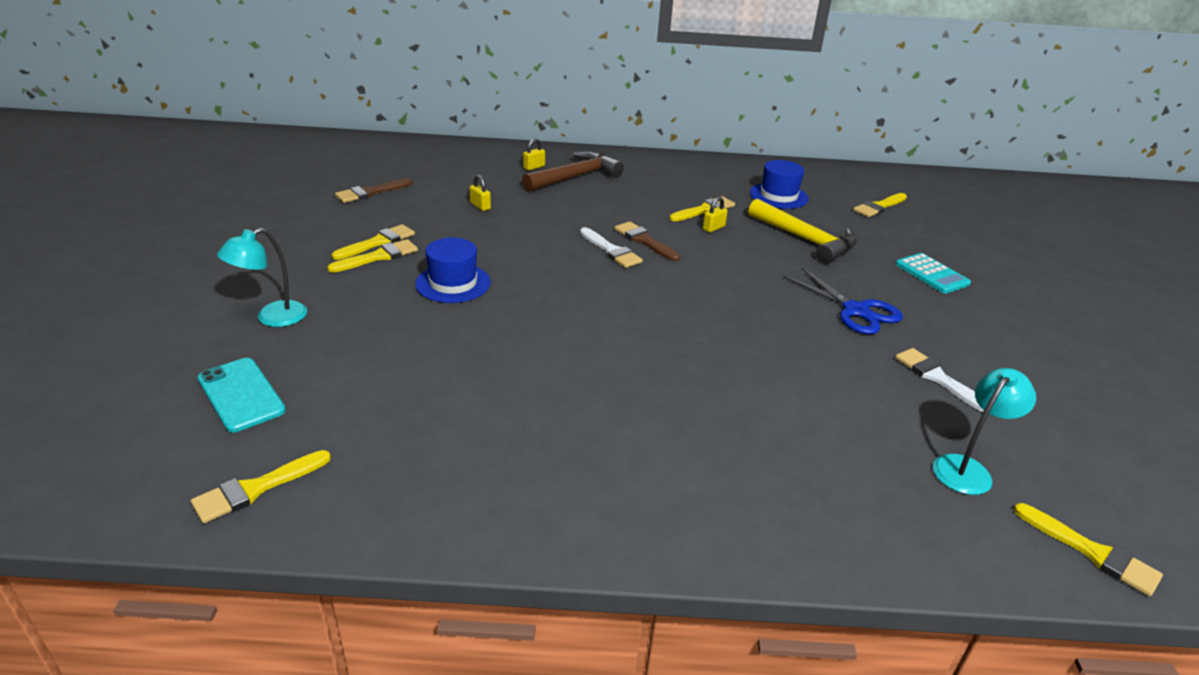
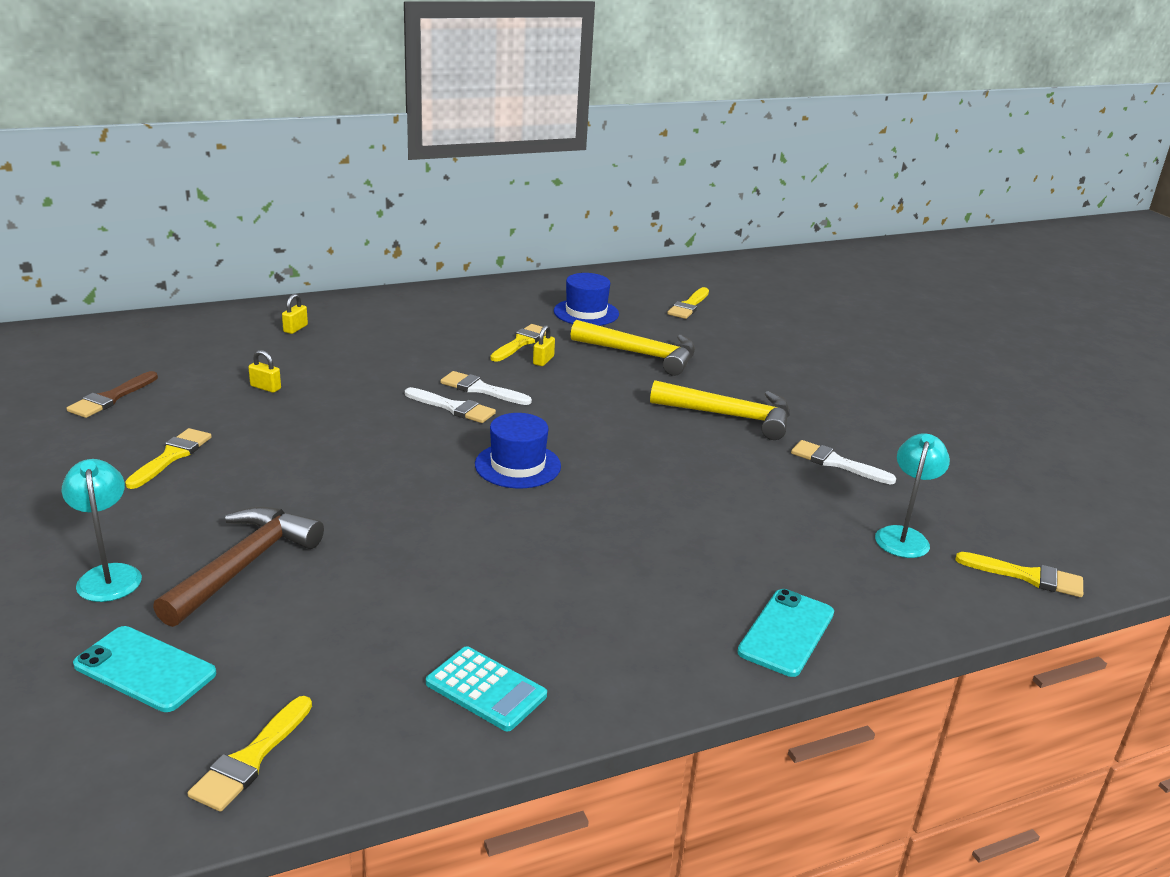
camera: 25 degrees left, 5 degrees down
(272, 318) = (109, 575): turquoise lamp -> turquoise lamp turned 135 degrees clockwise
(378, 257) = (186, 473): yellow brush -> none
(453, 283) = (302, 483): blue hat -> blue hat (517, 465)
(576, 177) = (354, 331): brown hammer -> brown hammer (244, 565)
(644, 241) = (481, 389): brown brush -> white brush
(778, 528) = (786, 632): none -> turquoise phone
(856, 311) = (730, 416): blue scissors -> yellow hammer
(931, 274) = (775, 365): turquoise calculator -> turquoise calculator (486, 689)

